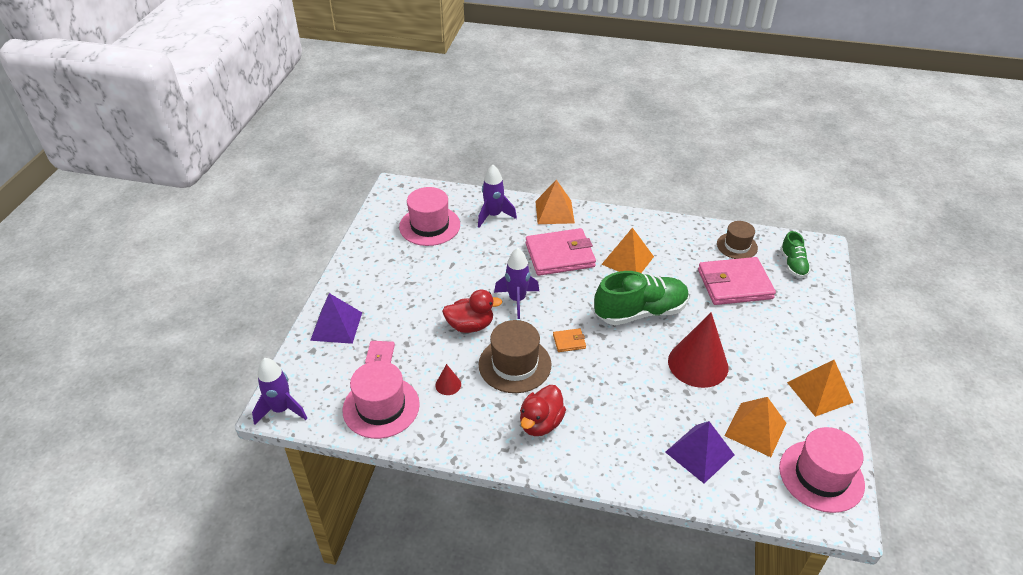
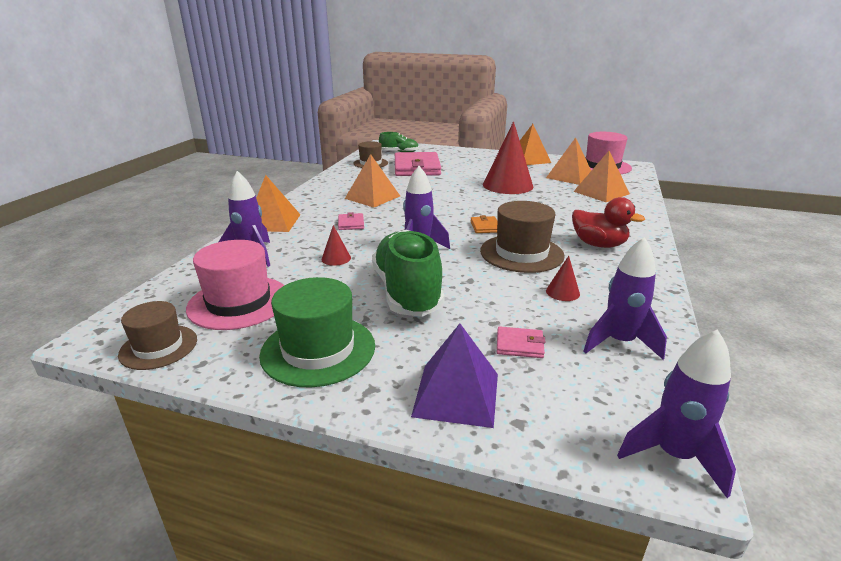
camera: 85 degrees left, 15 degrees down
(379, 268) = (318, 350): none -> green hat
(381, 407) = (619, 342): pink hat -> purple rocket
(384, 210) = (158, 347): none -> brown hat
(470, 325) = (460, 276): red duck -> none
(493, 257) = (336, 258): none -> red cone
(560, 255) = (351, 224): pink wallet -> pink wallet, size x0.43
(640, 312) = (445, 198): green shoe -> green shoe (407, 292)
(699, 453) = (601, 192): purple pyramid -> orange pyramid

